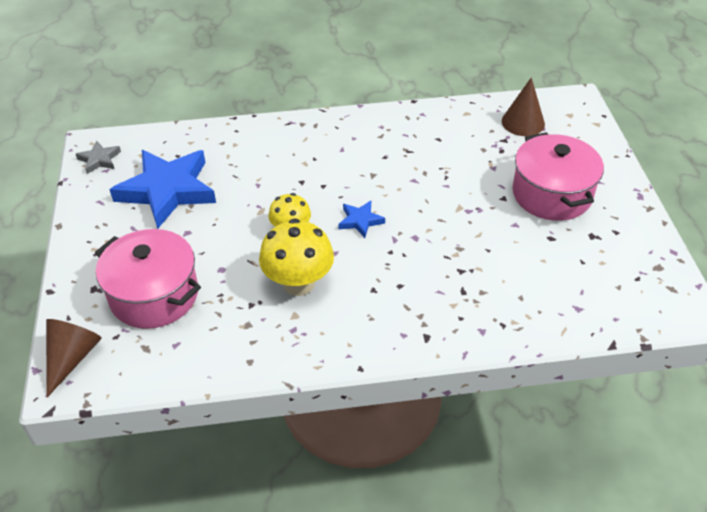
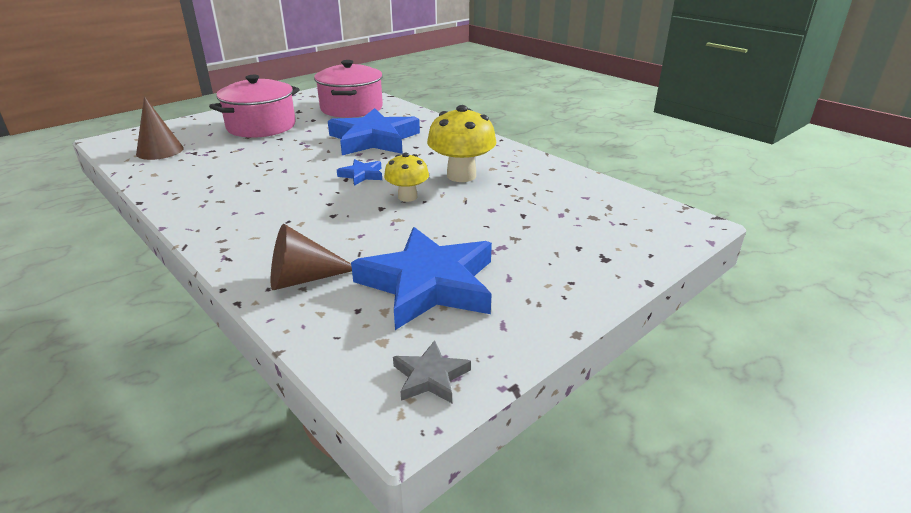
camera: 125 degrees left, 15 degrees down
(72, 358) = (672, 231): brown cone -> brown cone (303, 279)
(154, 295) = (562, 225): pink pot -> pink pot (351, 108)
(446, 262) = (374, 139): none -> blue star

